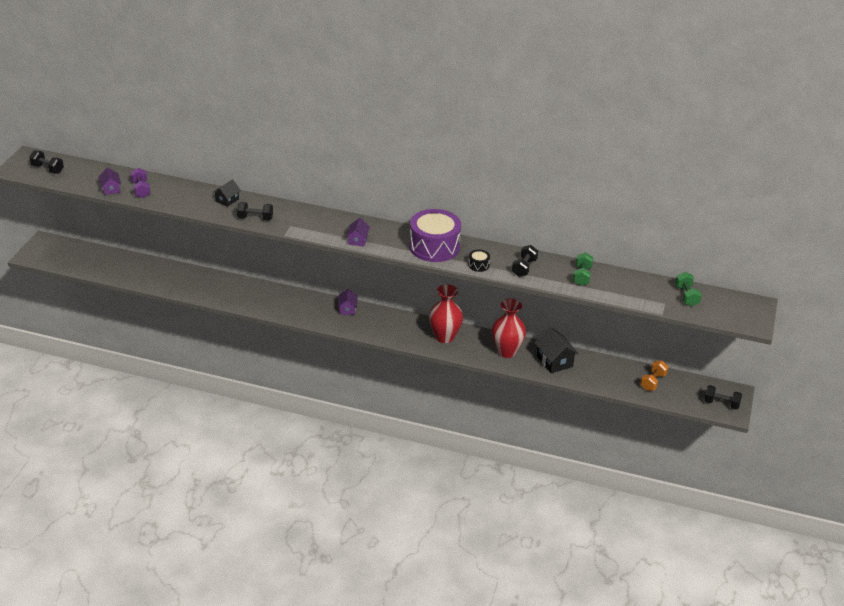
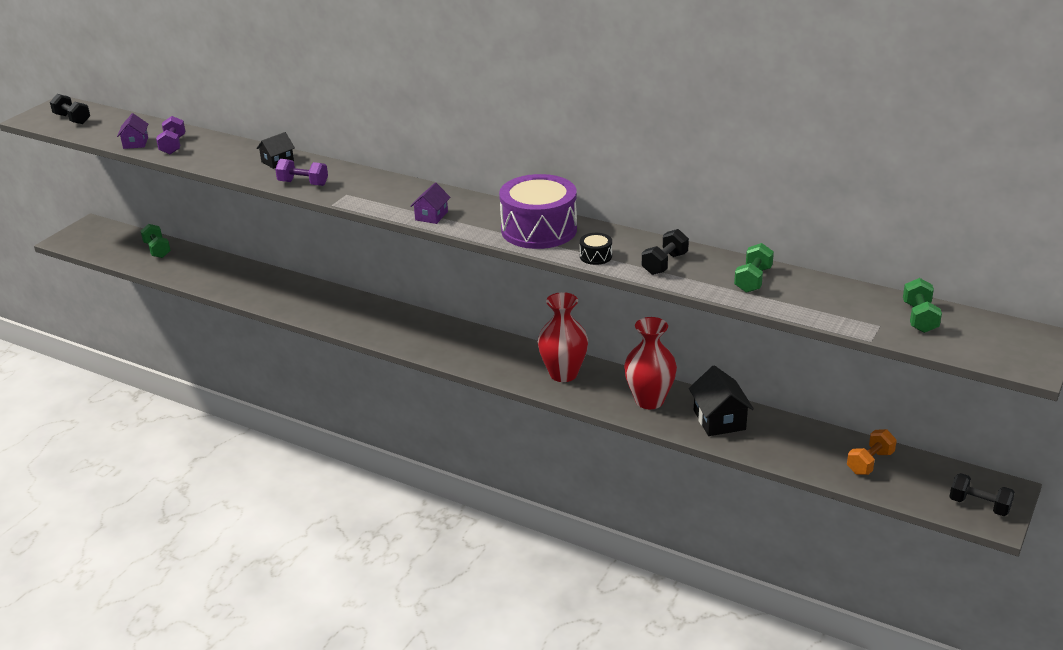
camera: 15 degrees right, 5 degrees down
(109, 259) = (157, 250): none -> green dumbbell
(255, 218) = (303, 183): black dumbbell -> purple dumbbell
(347, 309) = (439, 328): purple house -> none

